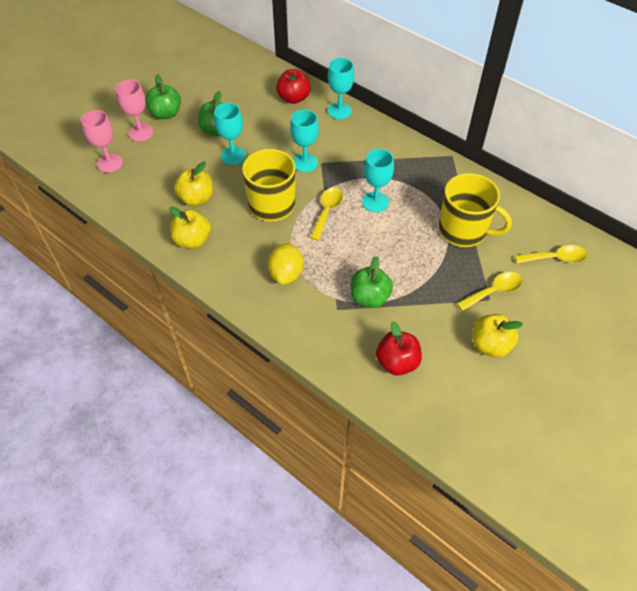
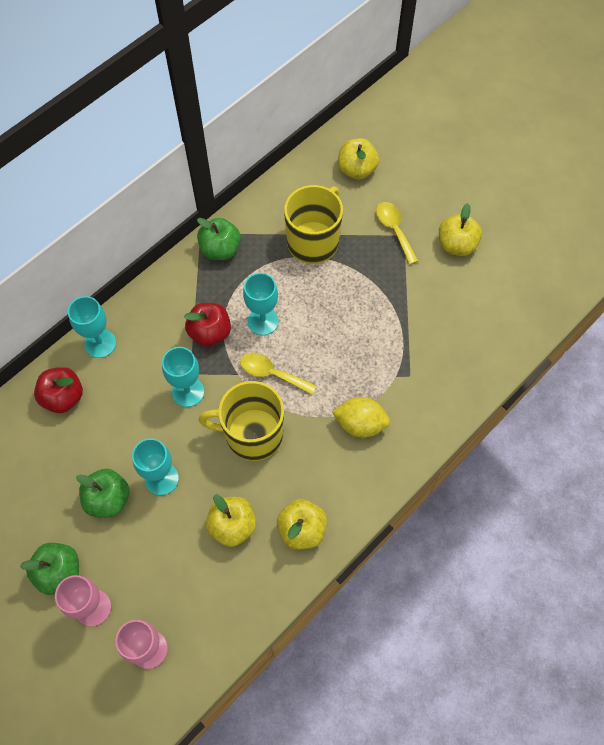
camera: 85 degrees left, 10 degrees up
(369, 297) = (396, 343): green apple -> green apple (220, 249)
(397, 362) = (475, 327): red apple -> red apple (210, 333)
(555, 258) = (356, 170): yellow spoon -> yellow apple

